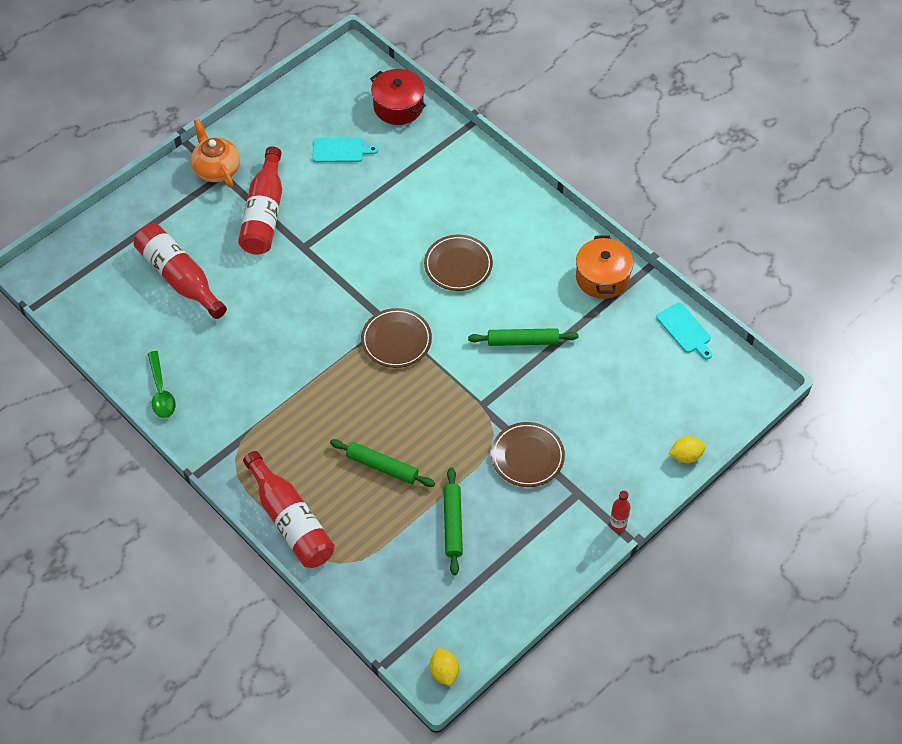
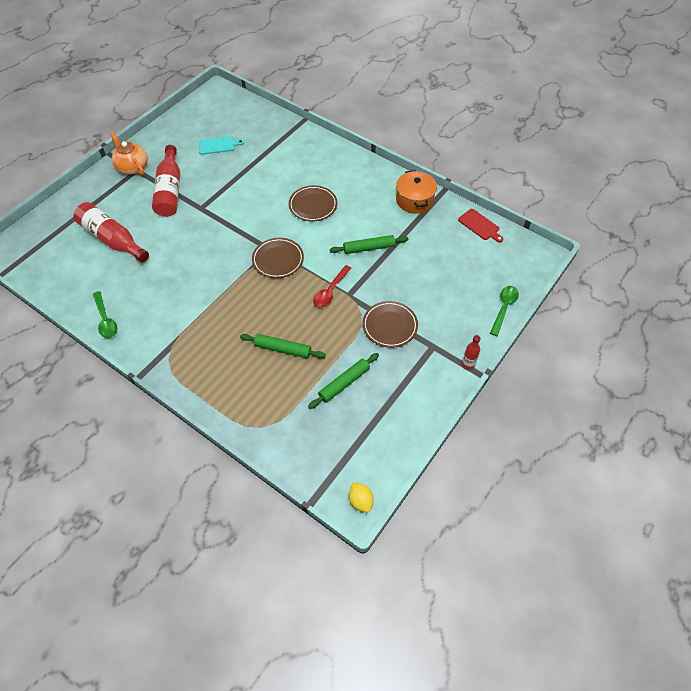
camera: 10 degrees left, 0 degrees up
(291, 520) = (218, 400): red bottle -> none
(398, 106) = (253, 115): red pot -> none
(453, 524) = (344, 383): green rolling pin -> green rolling pin turned 60 degrees clockwise
(458, 396) = (330, 291): none -> red spoon
(685, 330) = (480, 225): turquoise cutting board -> red cutting board
(685, 456) = (504, 308): yellow lemon -> green spoon

